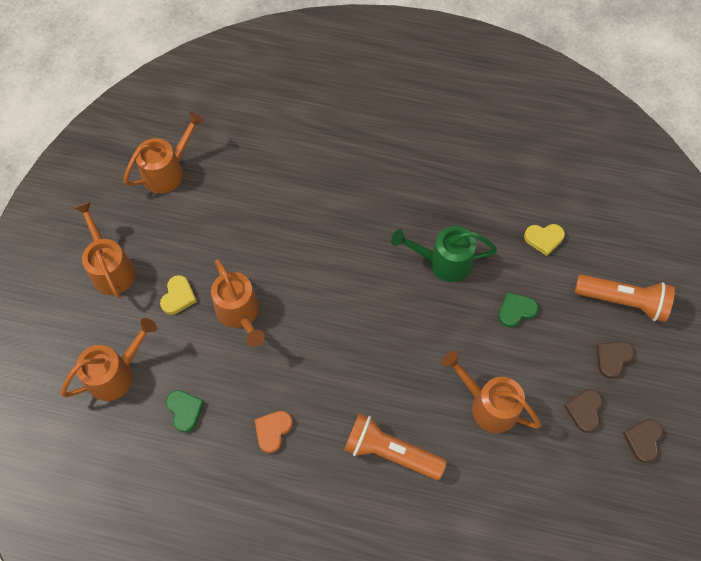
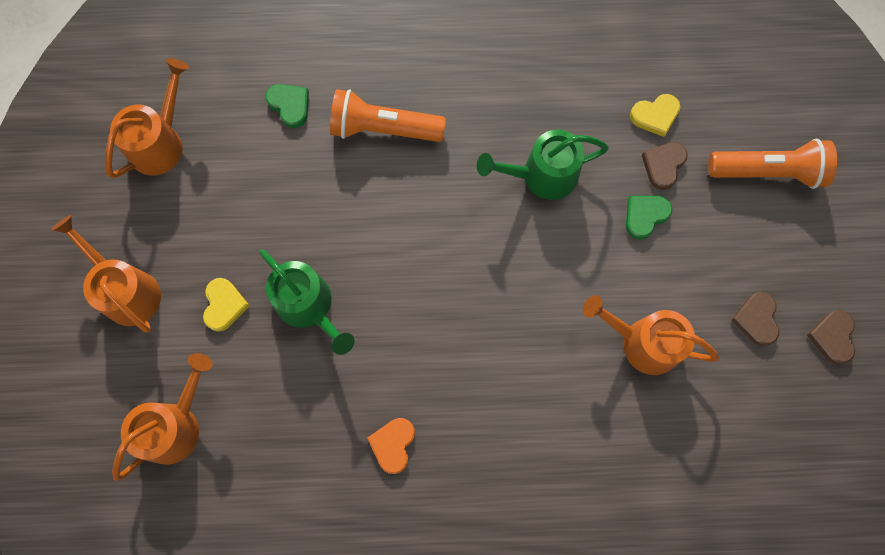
camera: 15 degrees left, 10 degrees up
(185, 410) = (277, 449): green heart -> green heart (290, 105)
(240, 313) = (309, 307): orange watering can -> green watering can
(390, 452) = (542, 432): orange flashlight -> orange flashlight (383, 128)
(612, 359) = (773, 246): brown heart -> brown heart (663, 165)

